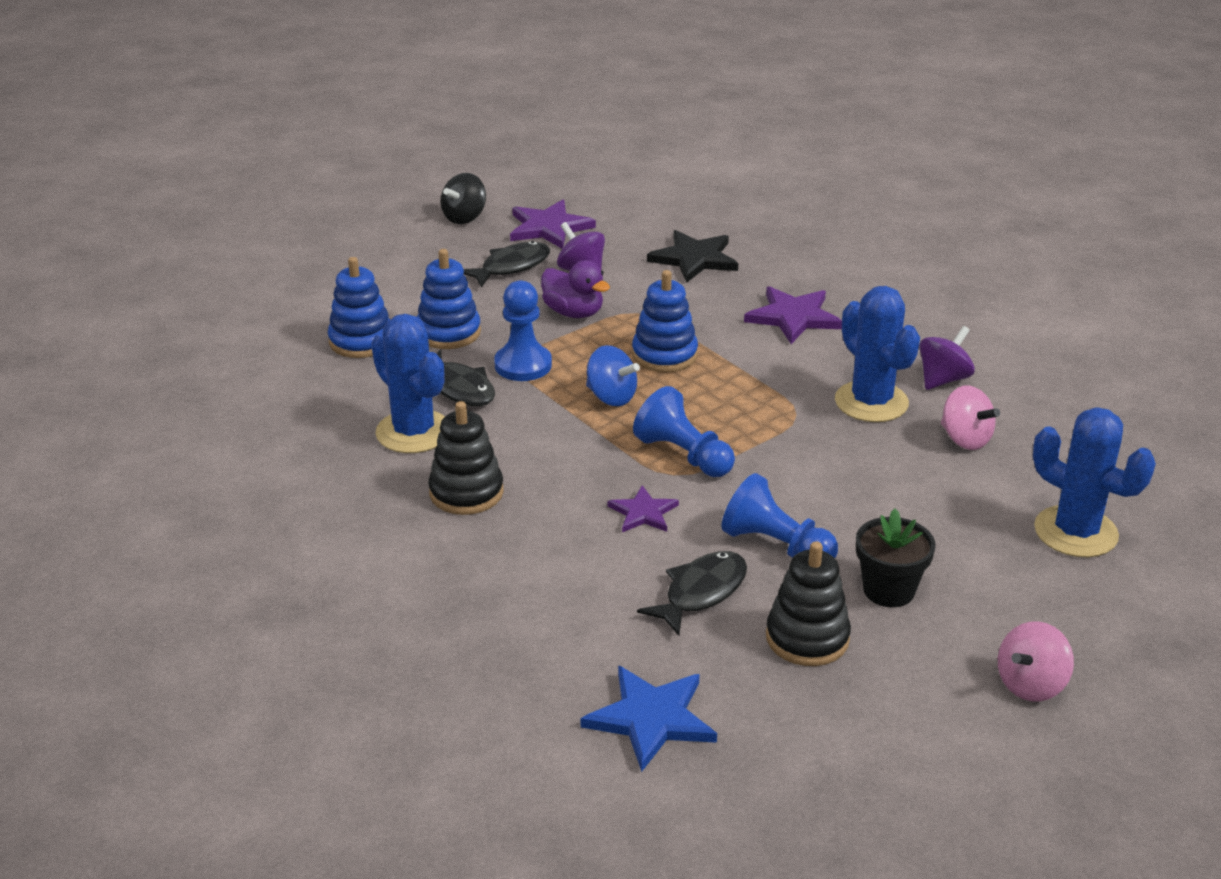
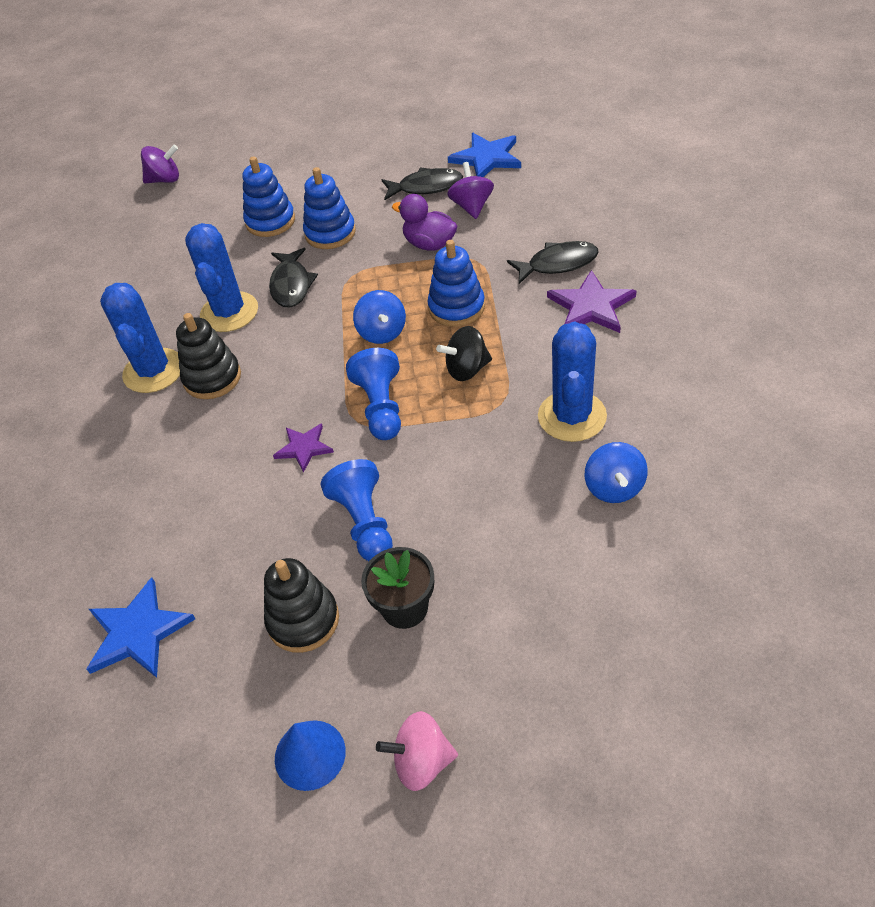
camera: 40 degrees right, 15 degrees up
(464, 217) = (436, 132): black spinning top -> black spinning top (467, 369)
(523, 365) = (351, 280): blue pawn -> none
(549, 227) = (487, 158): purple star -> blue star
(573, 313) = (429, 244): purple duck -> purple duck turned 135 degrees clockwise
(694, 259) = (567, 222): black star -> none
(701, 592) = (273, 539): black fish -> black fish (558, 264)
(932, 725) = (310, 754): none -> blue cone
(943, 379) = (656, 417): purple spinning top -> purple spinning top (165, 180)
(965, 439) = (614, 487): pink spinning top -> blue spinning top
(1075, 532) = (615, 629): blue cactus -> blue cactus (153, 371)

